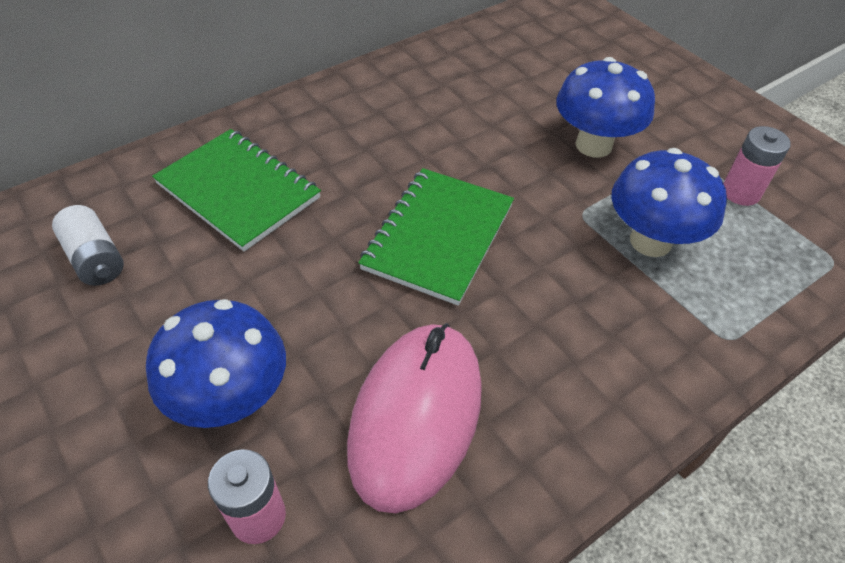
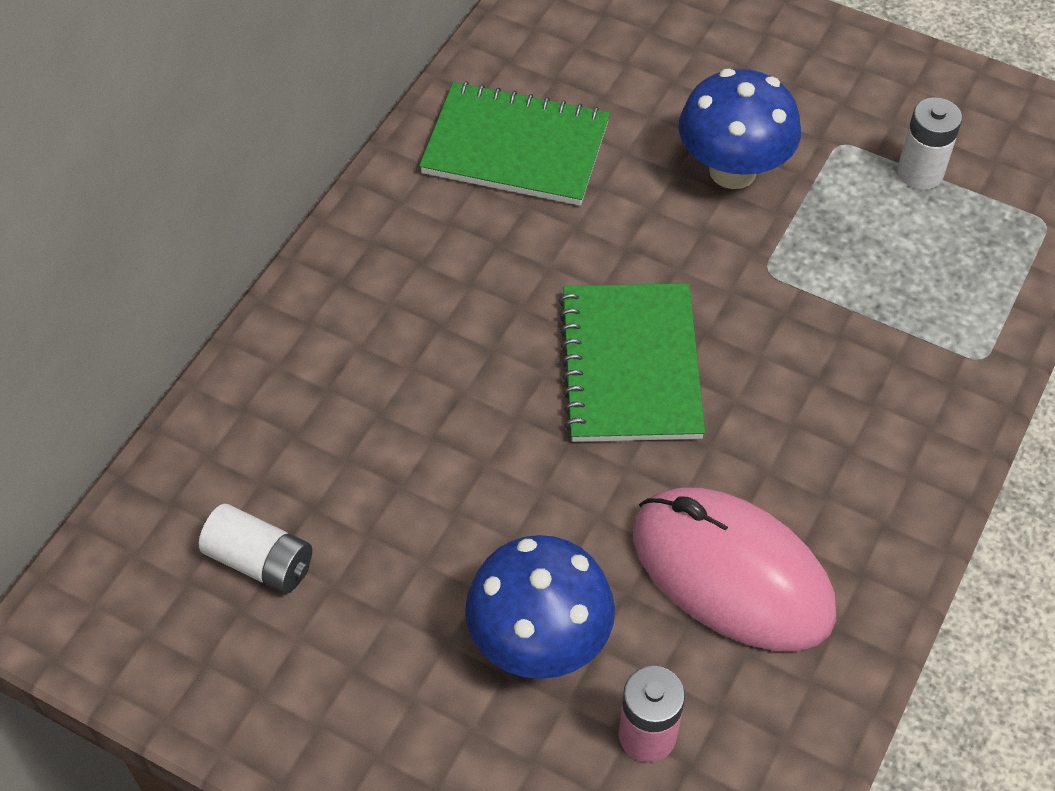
camera: 25 degrees left, 5 degrees up
(238, 191) = (360, 405): green notebook -> green notebook (515, 148)
(416, 416) = (731, 573): pink mouse -> pink mouse turned 45 degrees counterclockwise
(650, 241) = (856, 275): blue mushroom -> none
(740, 192) = (920, 172): pink battery -> white battery

